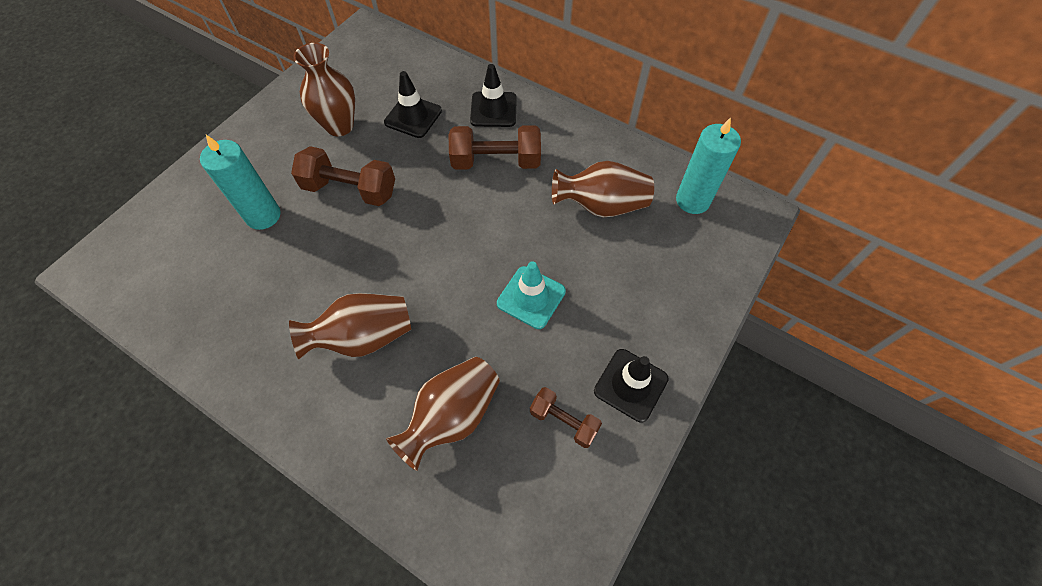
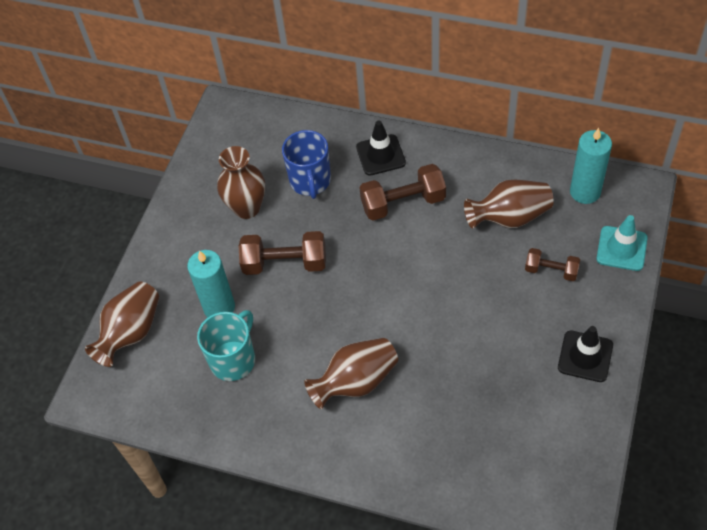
camera: 10 degrees left, 5 degrees down
(249, 274) = (233, 359): none -> turquoise mug
(413, 116) = (310, 181): black traffic cone -> blue mug
(452, 416) = (454, 420): brown vase -> brown vase (131, 333)
(531, 297) = (480, 311): turquoise traffic cone -> turquoise traffic cone (621, 248)
(564, 421) = (543, 398): brown dumbbell -> brown dumbbell (551, 271)

